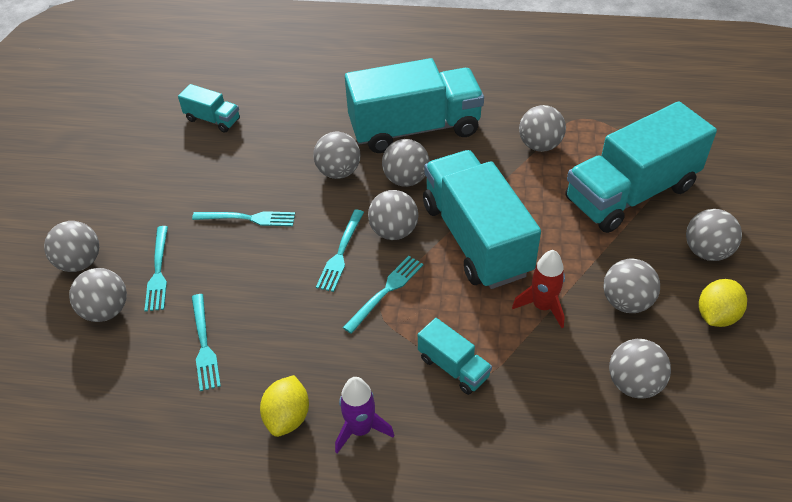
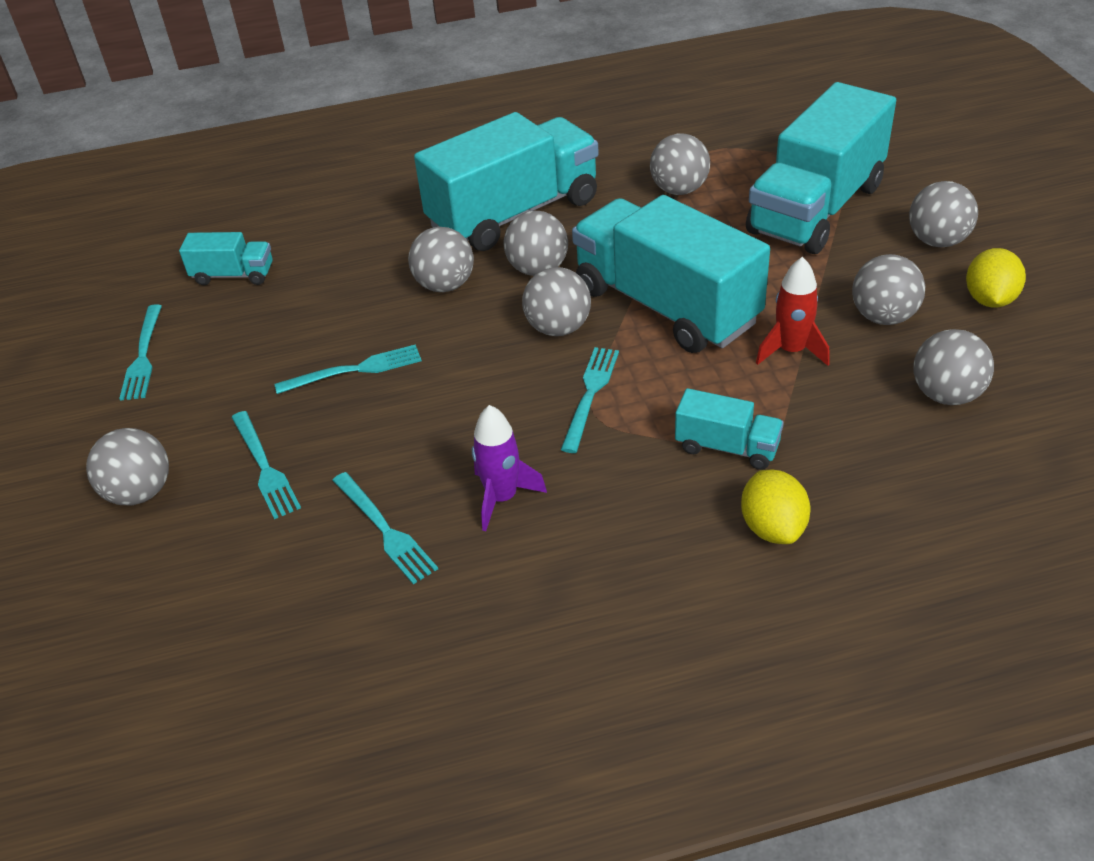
camera: 20 degrees left, 5 degrees down
(106, 310) = (216, 536): grey ball -> none
(287, 417) = (552, 572): yellow lemon -> yellow lemon (772, 527)
(341, 253) = (505, 371): turquoise fork -> turquoise fork (143, 356)
(360, 429) = (655, 552): purple rocket -> purple rocket (502, 498)

